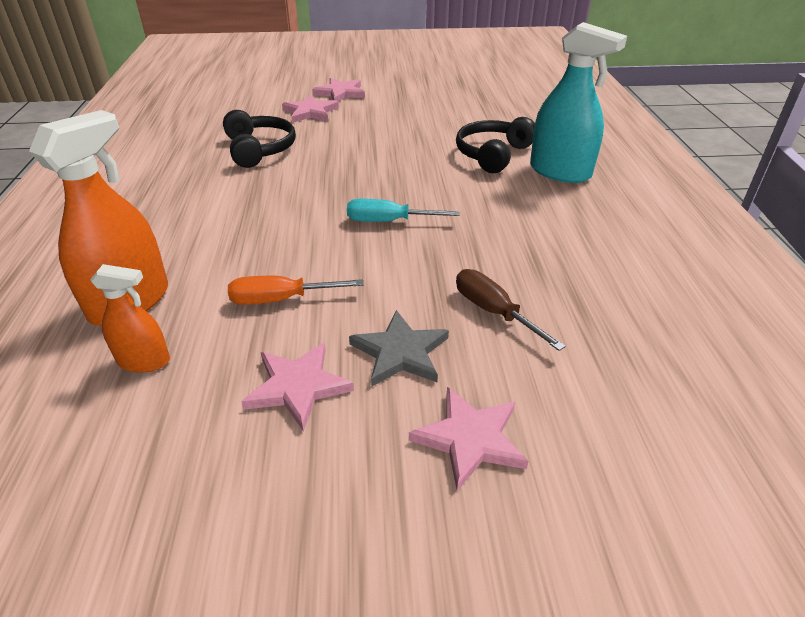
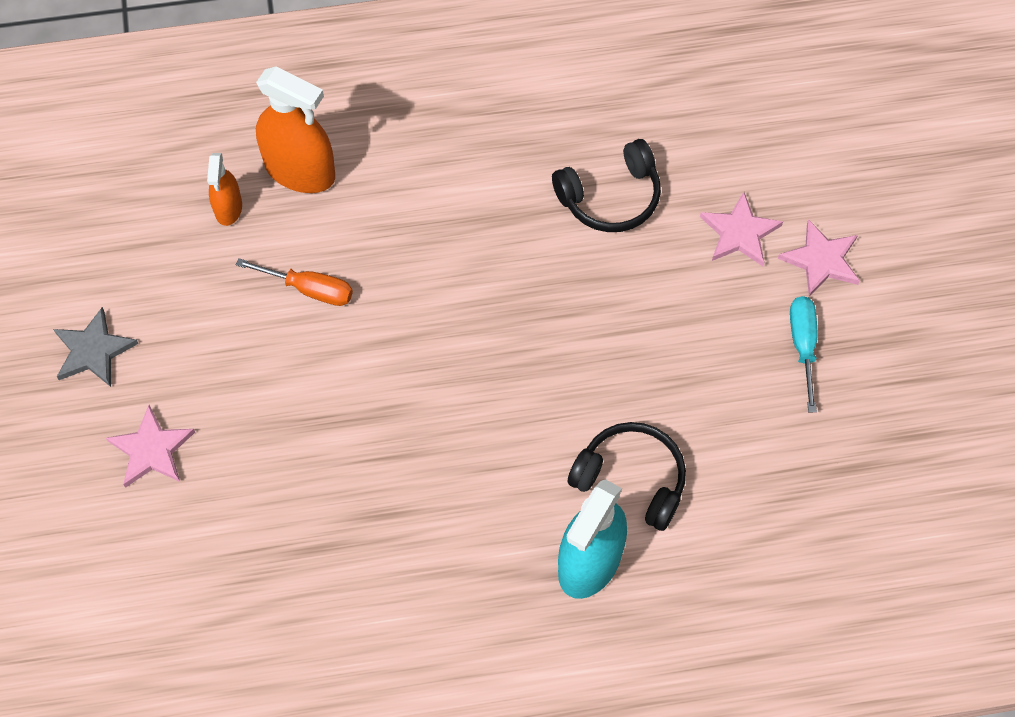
camera: 85 degrees right, 25 degrees up
(281, 299) = (309, 289): orange screwdriver -> orange screwdriver turned 120 degrees clockwise
(298, 387) = (202, 324): pink star -> none
(389, 221) = (449, 366): turquoise screwdriver -> turquoise screwdriver (803, 346)
(400, 352) = (242, 394): grey star -> grey star (93, 351)
(494, 312) = (298, 471): brown screwdriver -> none

